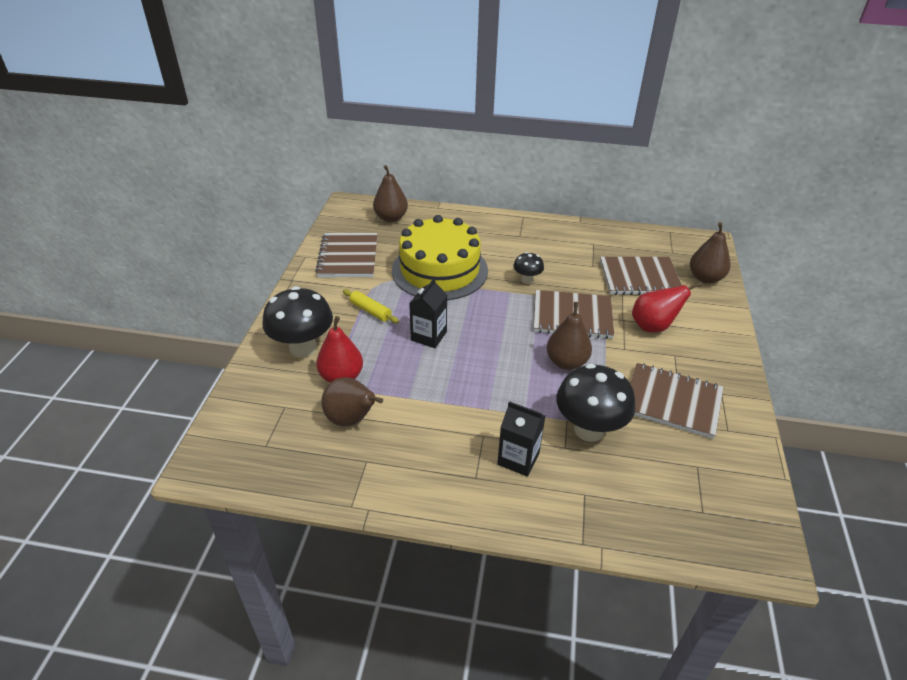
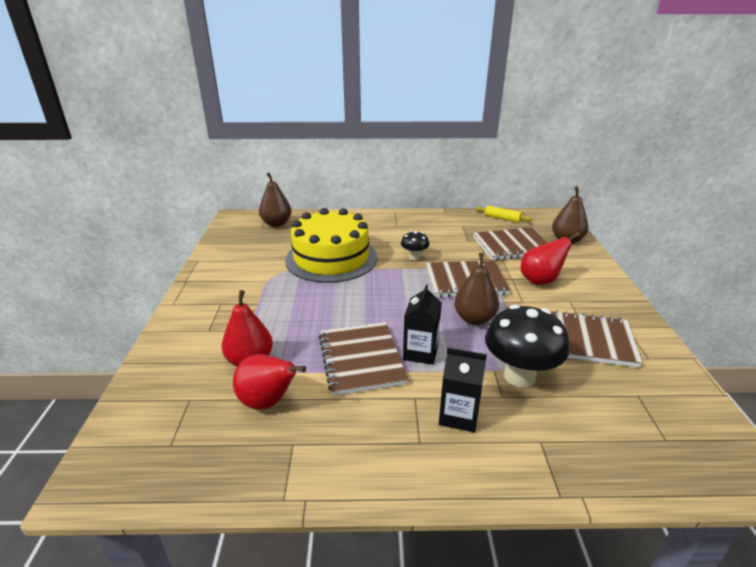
camera: 10 degrees left, 10 degrees down
(303, 348) = (204, 339): black mushroom -> none
(348, 257) = (241, 257): brown notebook -> brown notebook (361, 359)
(351, 419) = (268, 402): brown pear -> red pear
(370, 311) = (271, 298): yellow rolling pin -> yellow rolling pin (502, 218)
(429, 336) = (334, 313): black carton -> black carton (420, 352)

